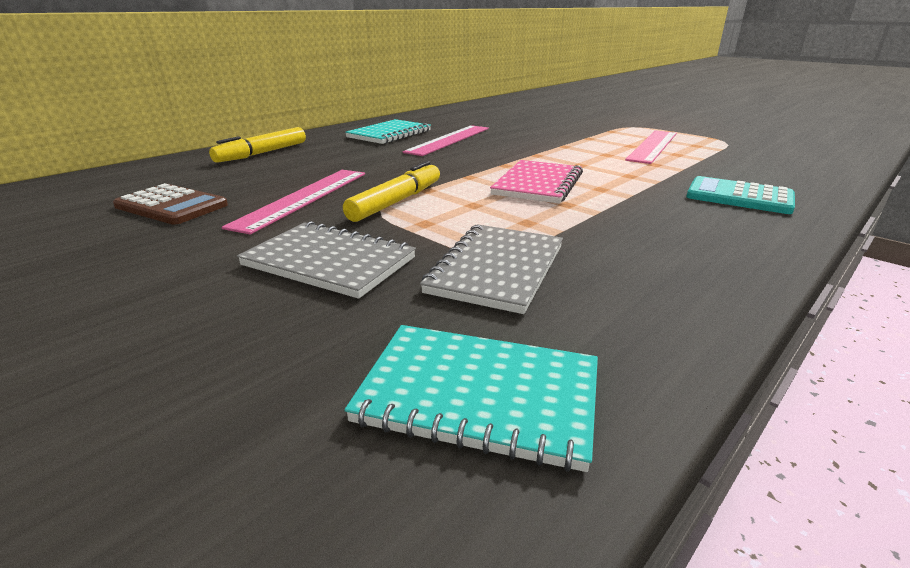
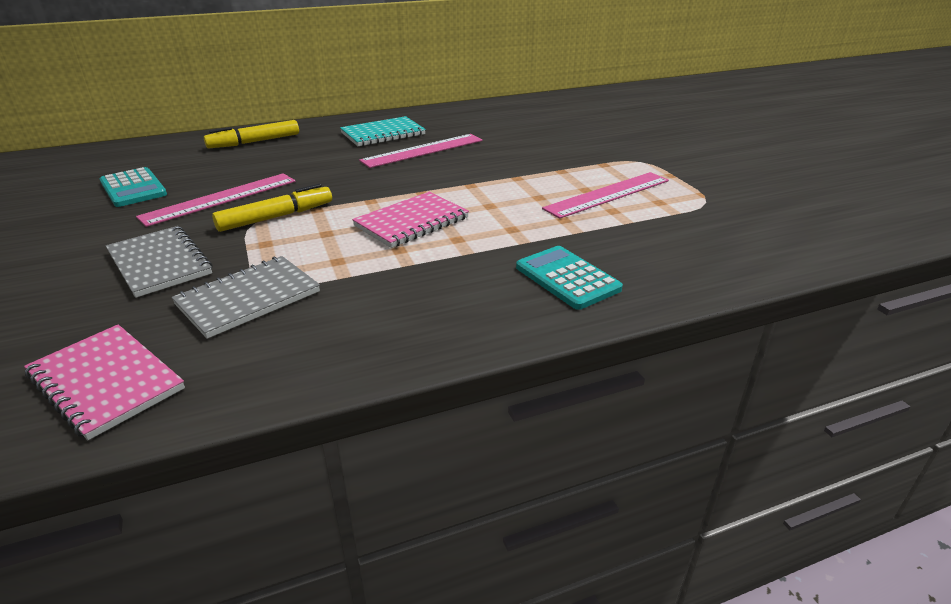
camera: 25 degrees right, 5 degrees up
(171, 206) = (133, 188): brown calculator -> turquoise calculator
(479, 395) = (106, 382): turquoise notebook -> pink notebook

